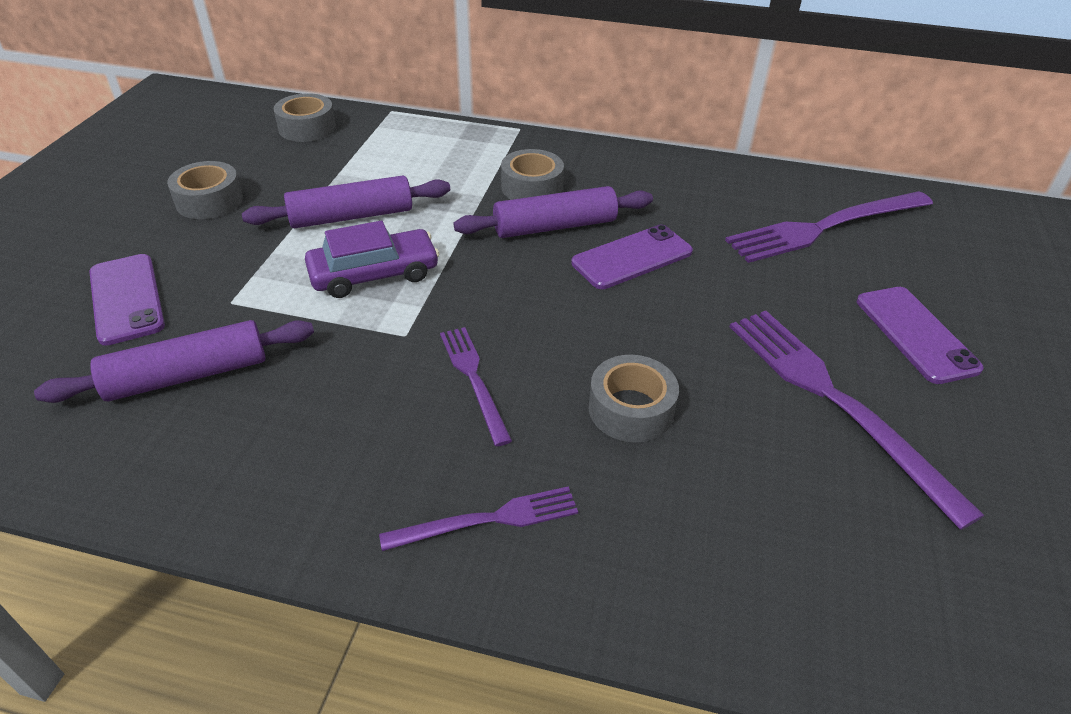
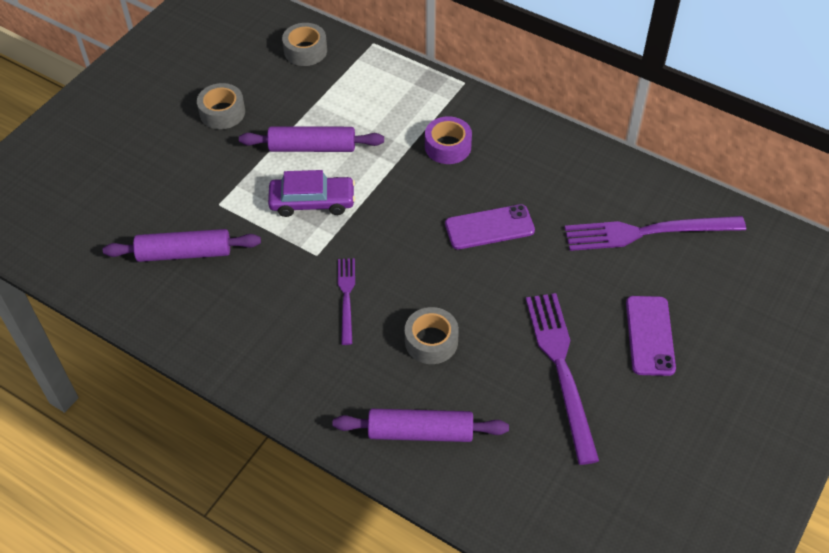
camera: 20 degrees right, 10 degrees up
(127, 299) = (158, 187): purple phone -> none
(488, 520) = (321, 386): purple fork -> none
(532, 187) = (448, 146): grey tape -> purple tape
(555, 226) = (448, 187): purple rolling pin -> purple rolling pin (420, 432)

